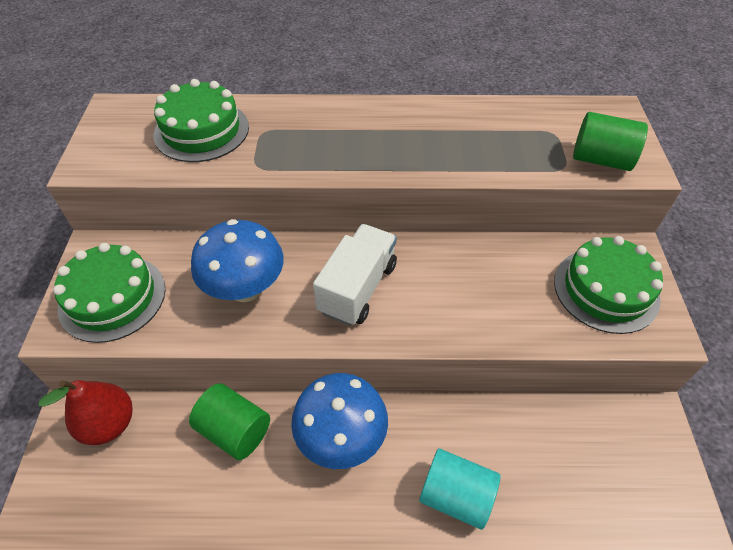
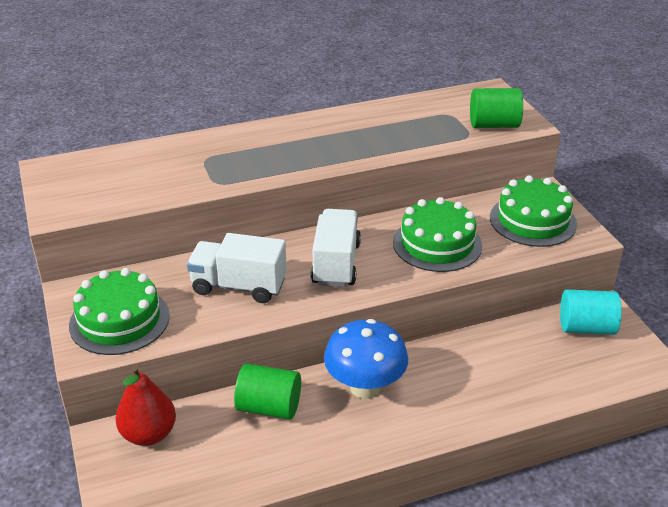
camera: 20 degrees left, 15 degrees down
(201, 131) = (148, 168): green cake -> green cake (437, 244)
(245, 289) = (239, 286): blue mushroom -> white truck
(456, 495) = (477, 397): turquoise cylinder -> turquoise cylinder (586, 327)

